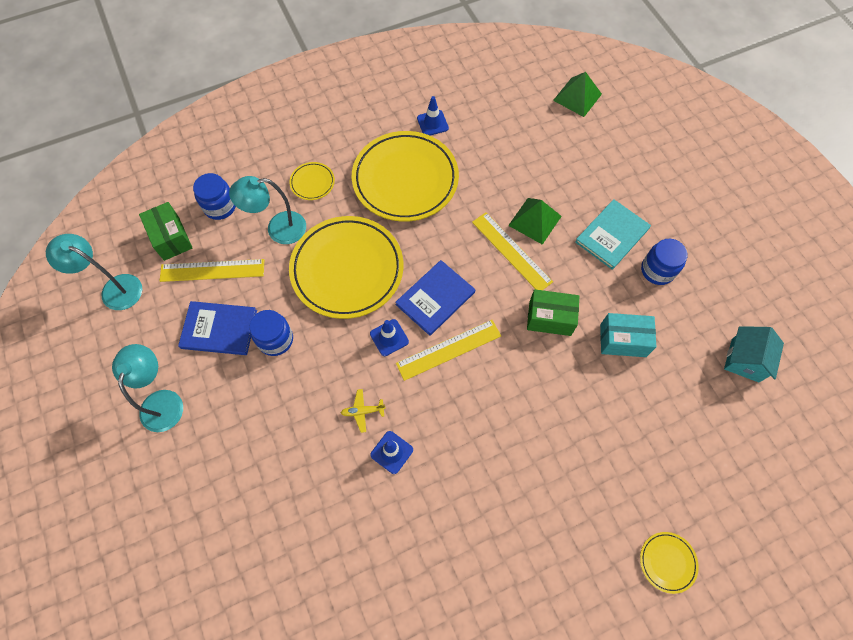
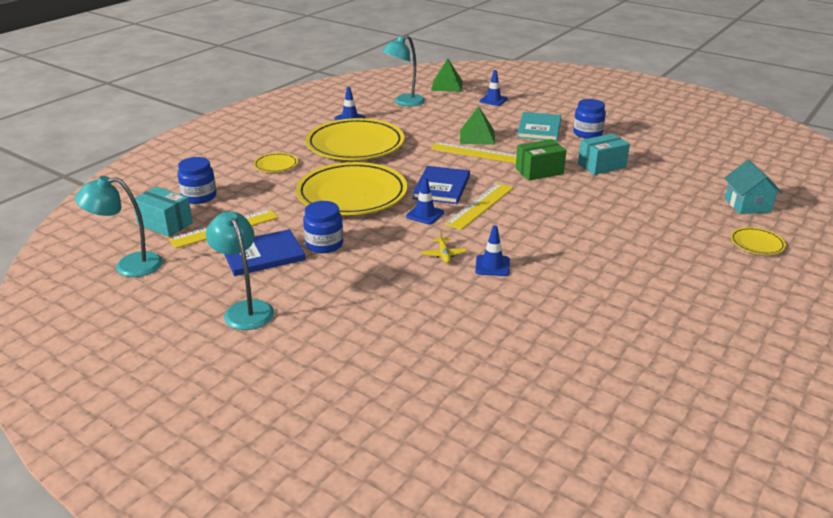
camera: 30 degrees left, 35 degrees down
(171, 238) = (165, 224): green box -> turquoise box
(278, 229) = (267, 193): turquoise lamp -> turquoise lamp (404, 102)
(362, 411) = (444, 254): yellow plane -> yellow plane turned 60 degrees counterclockwise
(605, 152) = (493, 100): none -> blue traffic cone
(745, 360) = (689, 150): turquoise house -> turquoise house (747, 205)

